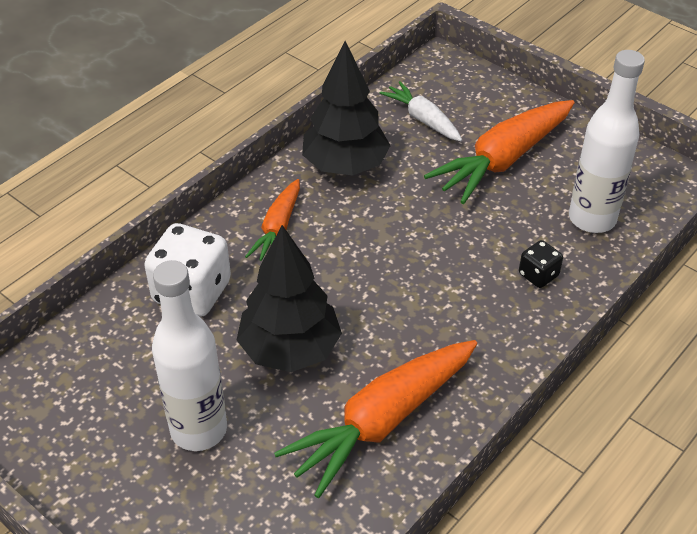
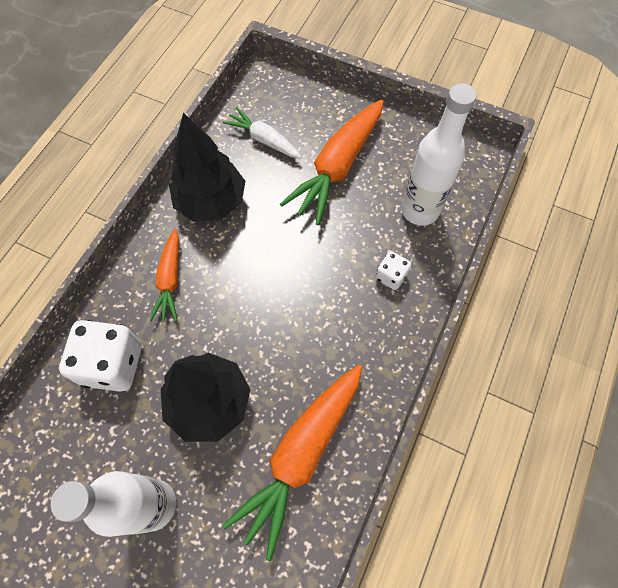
camera: 15 degrees left, 20 degrees up
(538, 275) = (391, 276): black dice -> white dice

